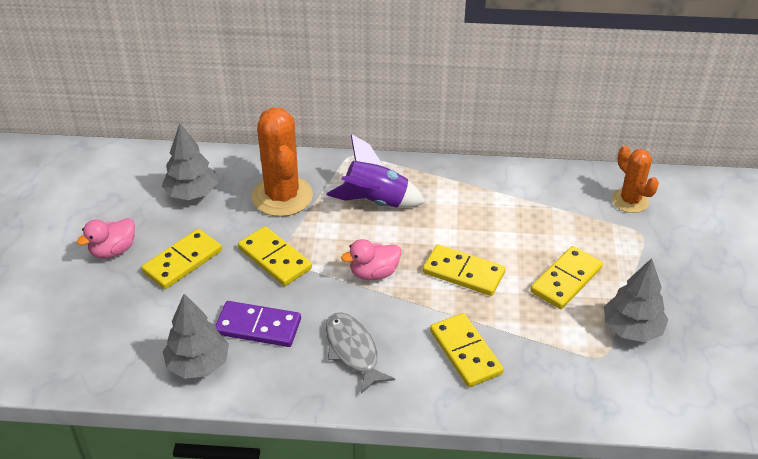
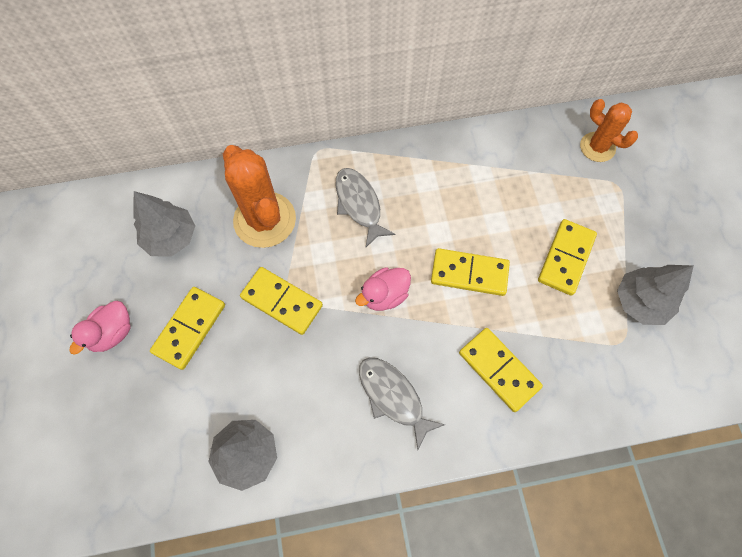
camera: 15 degrees left, 25 degrees up
(258, 326) = (292, 391): purple domino -> none
(375, 201) = (359, 204): purple rocket -> grey fish

